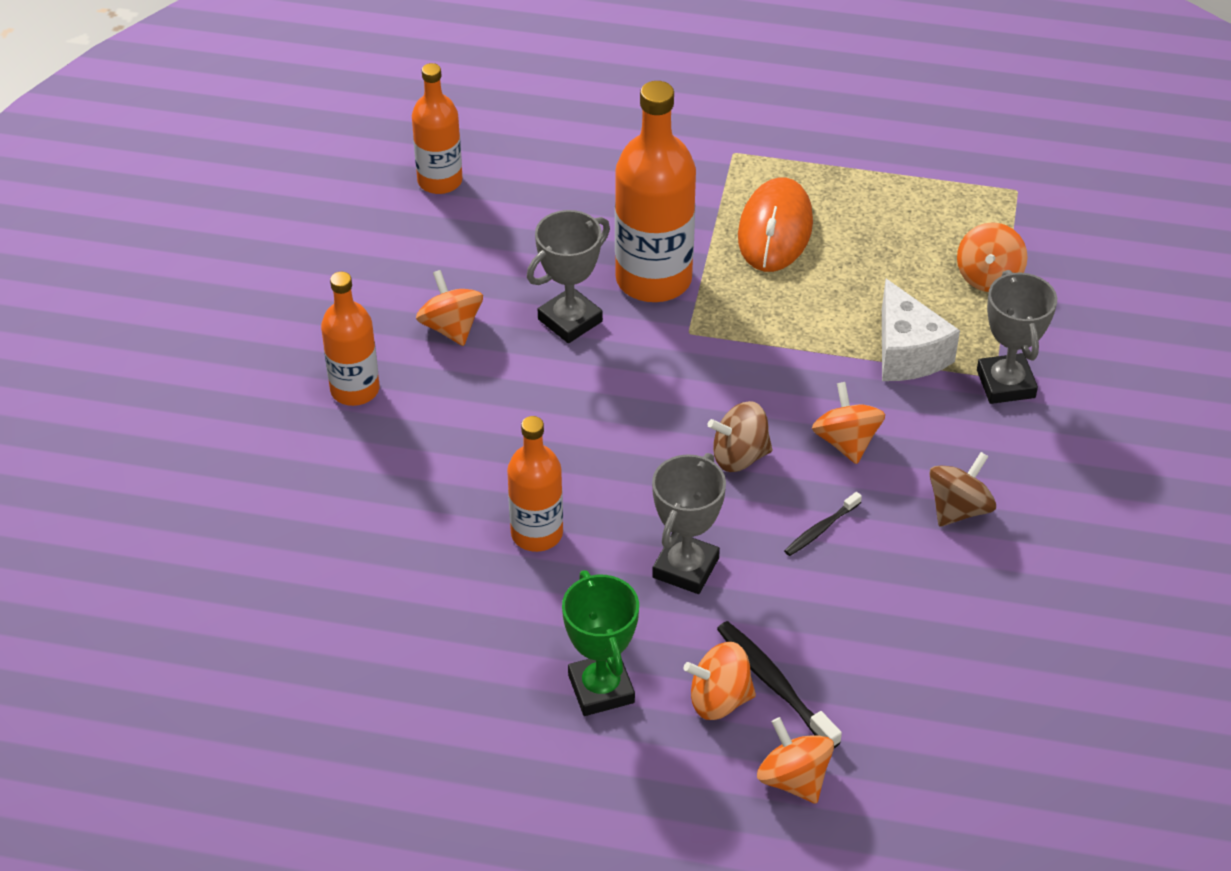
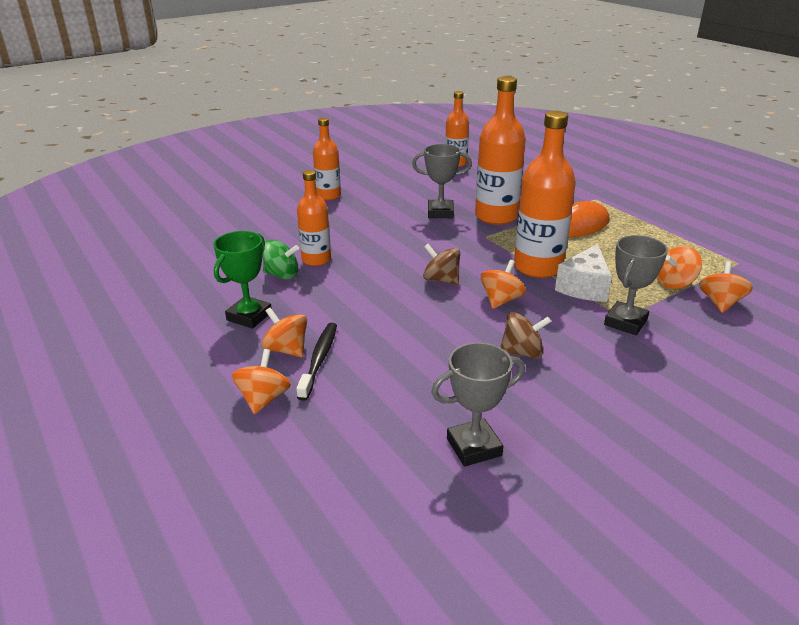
camera: 45 degrees right, 15 degrees down
(451, 327) = (391, 196): orange spinning top -> orange spinning top (720, 303)
(534, 593) = (282, 275): none -> green spinning top
(686, 568) = (354, 300): grey trophy -> grey trophy (474, 447)
(820, 351) = (538, 267): none -> orange bottle
(821, 529) = (437, 321): black toothbrush -> none

